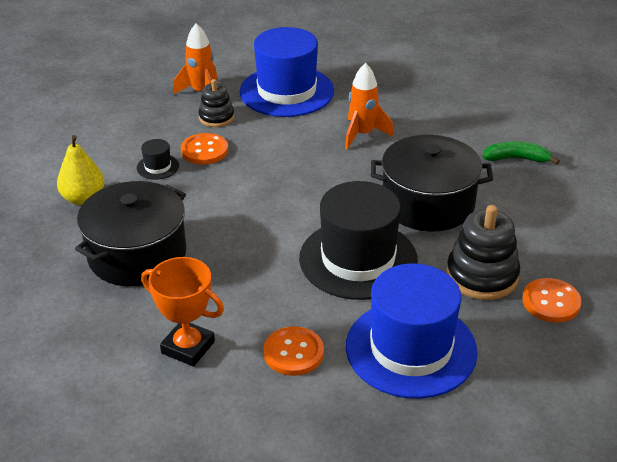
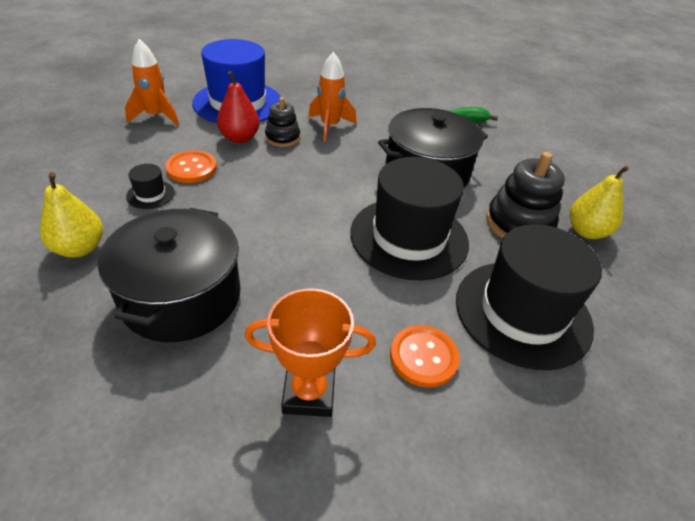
camera: 30 degrees left, 5 degrees up
(216, 117) = (185, 136): black stacking toy -> black stacking toy (282, 138)
(265, 129) = (239, 138): none -> red pear
(411, 348) = (522, 312): blue hat -> black hat
(551, 302) = (586, 231): orange button -> yellow pear

